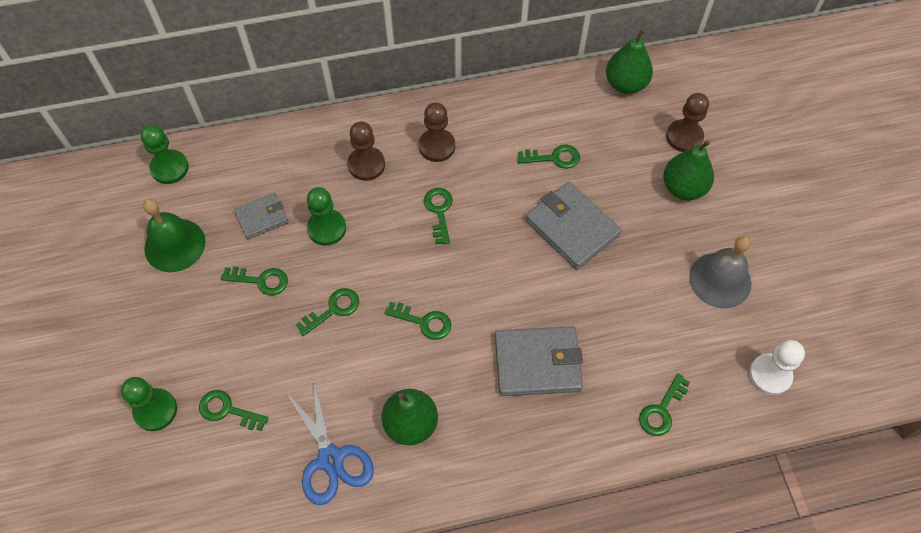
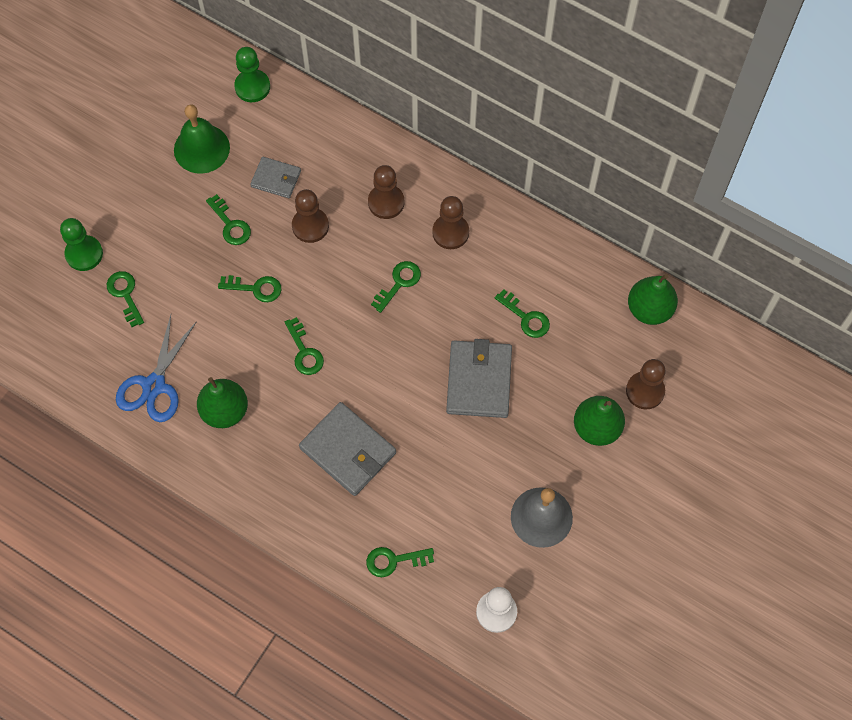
camera: 45 degrees right, 5 degrees up
(327, 228) = (310, 226): green pawn -> brown pawn

